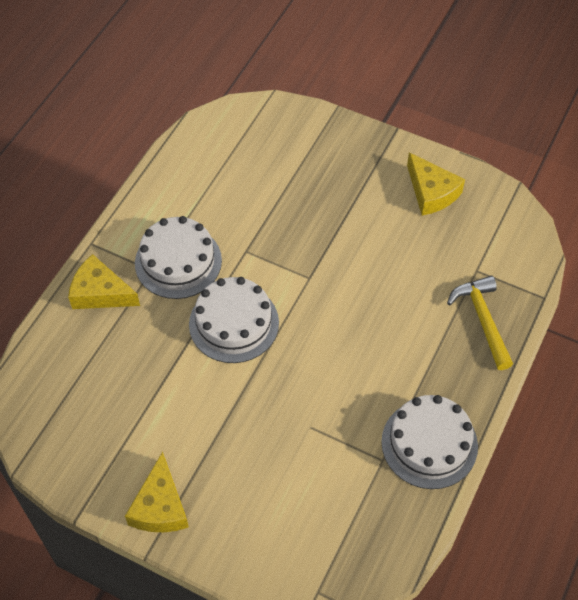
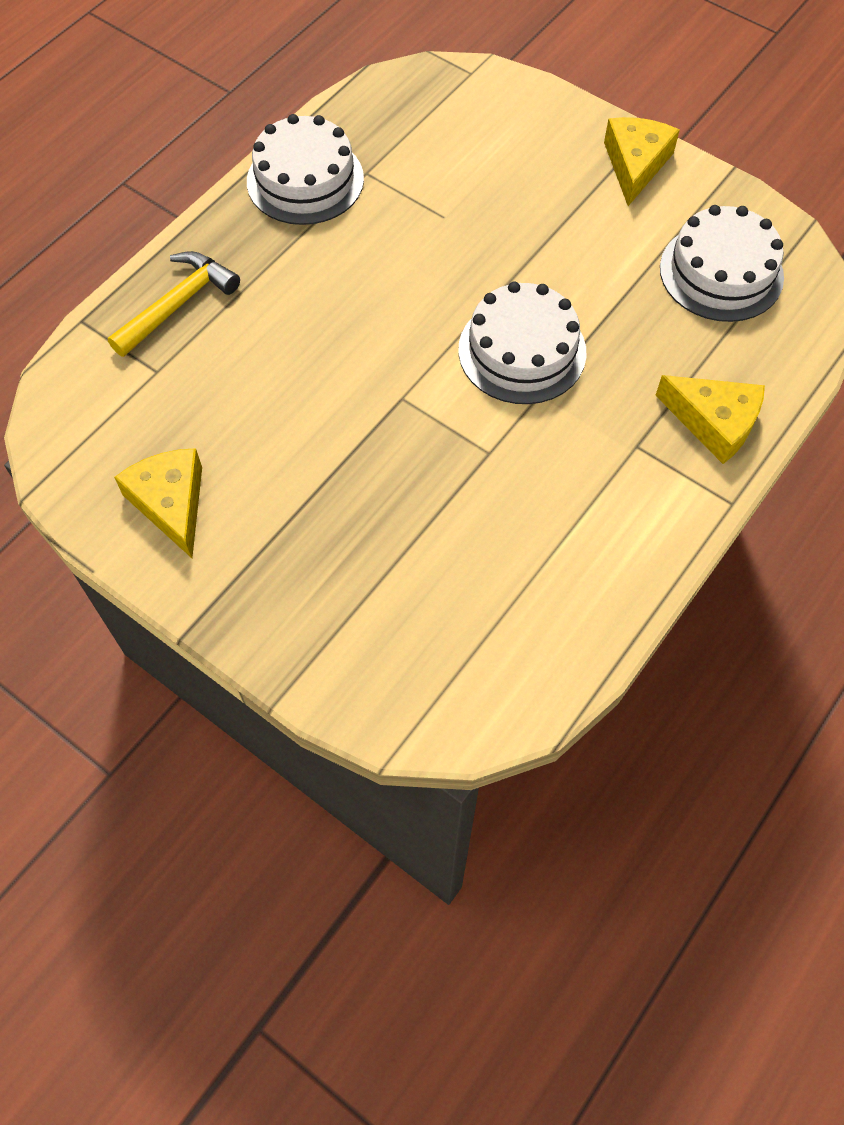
camera: 170 degrees left, 5 degrees up
(178, 262) = (595, 452): white cake -> white cake (721, 272)
(483, 320) = (178, 304): yellow hammer -> yellow hammer turned 135 degrees counterclockwise

